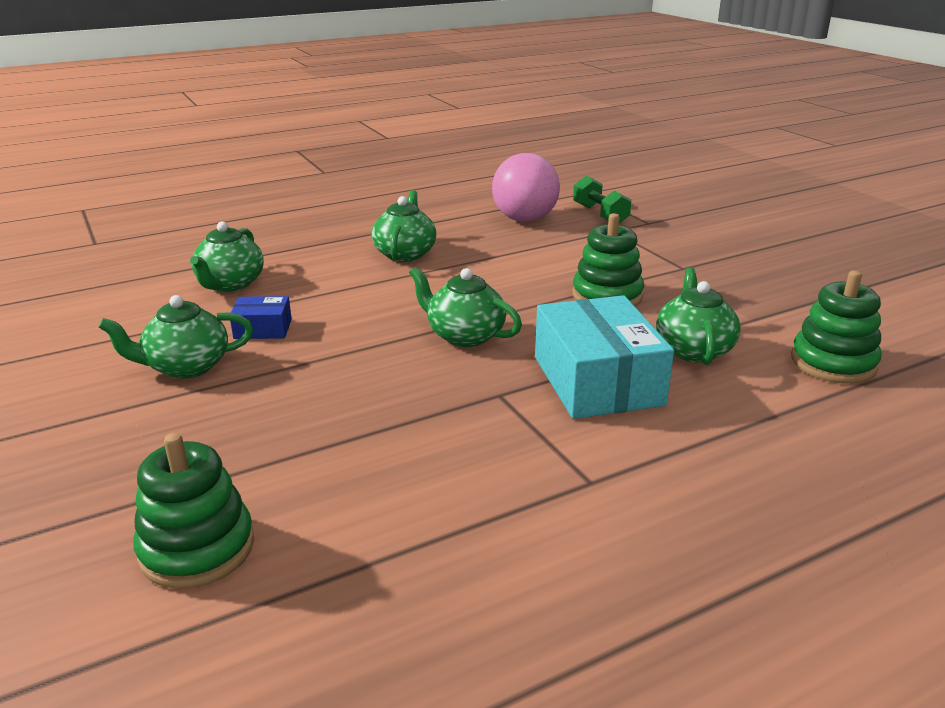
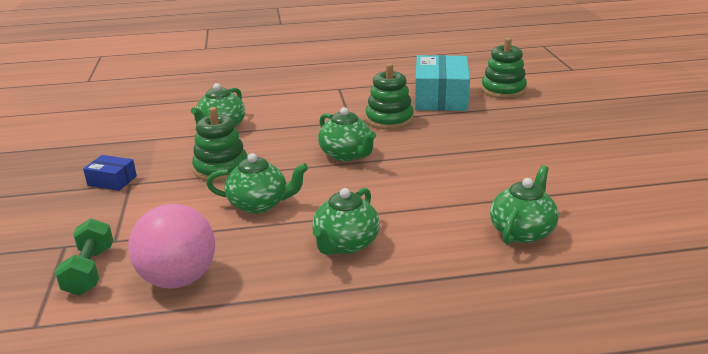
camera: 160 degrees left, 0 degrees up
(186, 367) = (535, 160): green teapot -> green teapot (259, 204)
(263, 329) = (486, 180): blue box -> blue box (112, 181)
(597, 381) = (294, 120): turquoise box -> turquoise box (440, 97)
(833, 363) = (162, 112): green stacking toy -> green stacking toy (389, 119)

